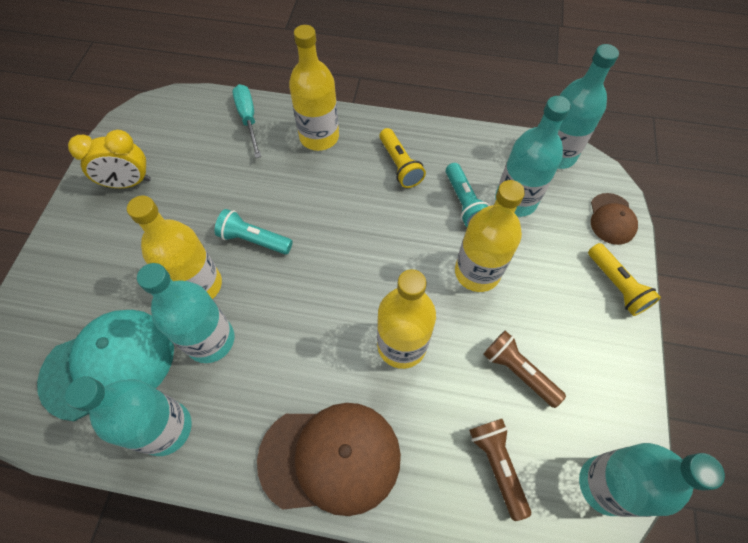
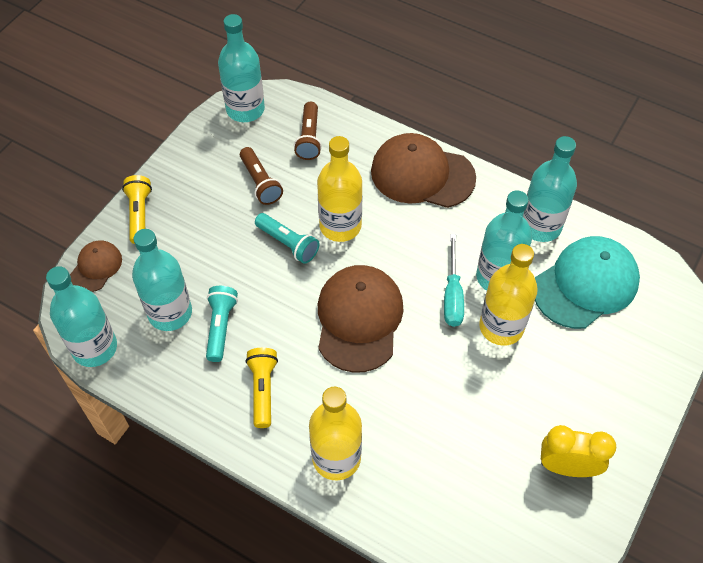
camera: 160 degrees left, 5 degrees down
(109, 364) = (585, 284): turquoise cap -> turquoise cap turned 150 degrees clockwise
(248, 119) = (413, 515): turquoise screwdriver -> turquoise screwdriver (452, 295)
(253, 240) = (441, 355): turquoise flashlight -> turquoise flashlight (288, 244)
(342, 248) = (359, 319): none -> brown cap
(477, 272) = (248, 260): yellow bottle -> none

